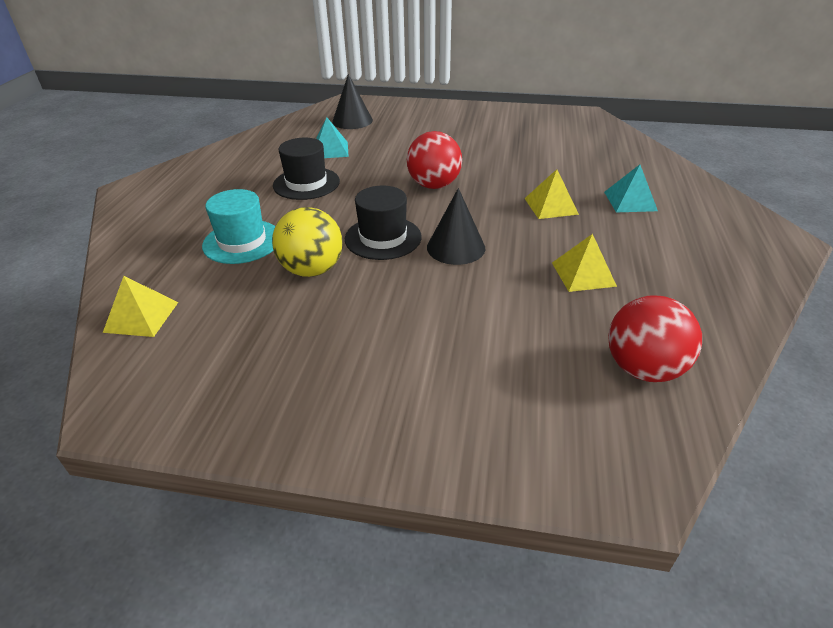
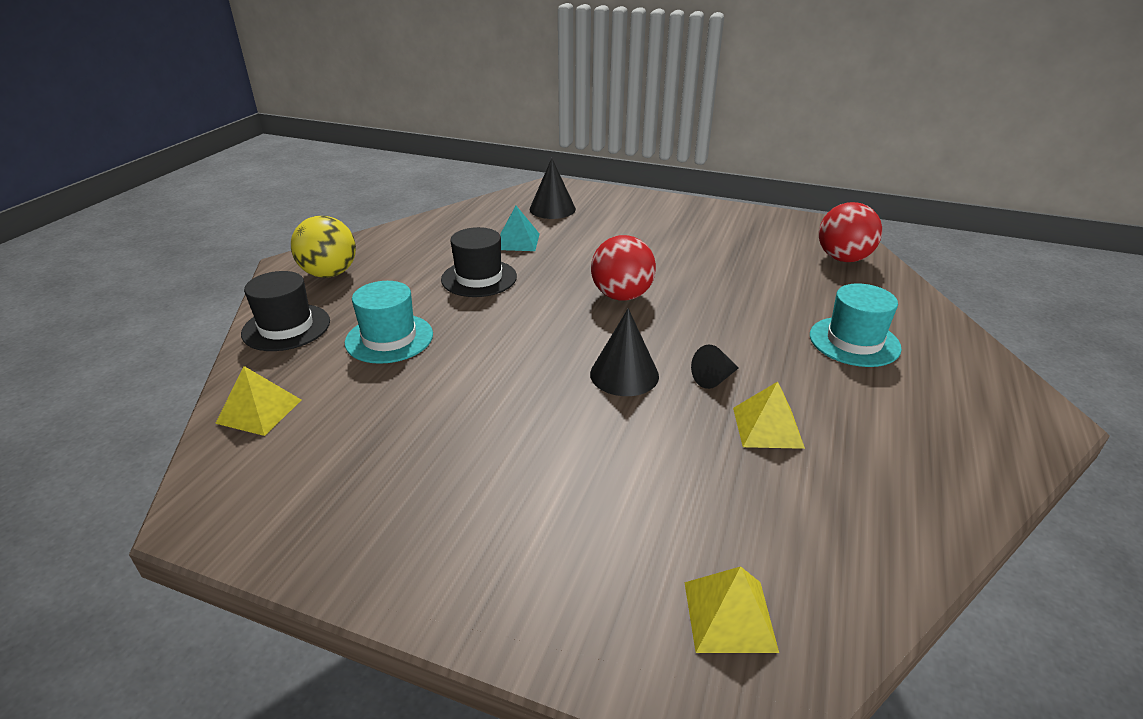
camera: 10 degrees right, 5 degrees down
(312, 270) = (454, 381): yellow ball -> yellow ball (330, 274)
(383, 238) = (544, 353): black hat -> black hat (286, 327)
(529, 242) = (714, 379): none -> black cone
(551, 206) = (753, 337): yellow pyramid -> yellow pyramid (729, 616)
(630, 201) = (854, 341): turquoise pyramid -> turquoise hat
(643, 368) = (806, 558): red ball -> red ball (843, 259)

